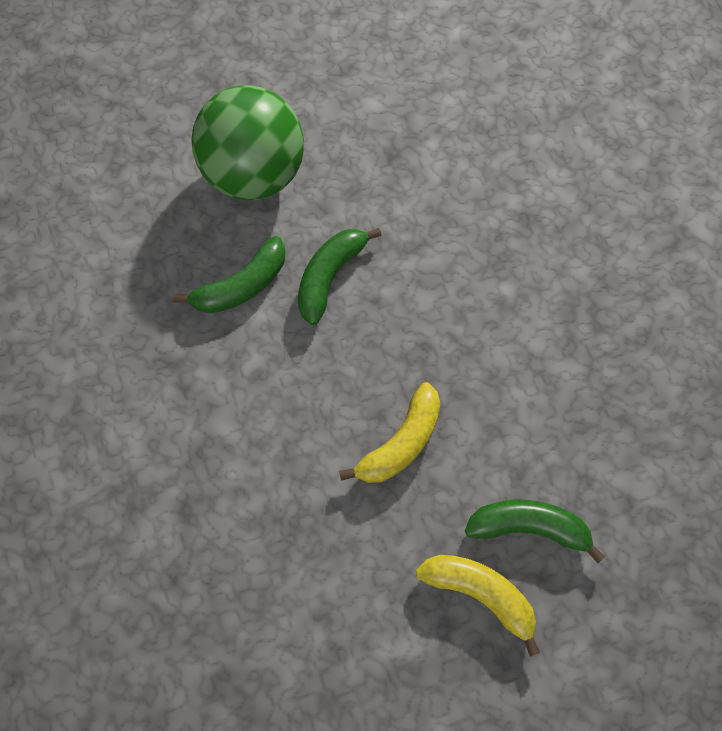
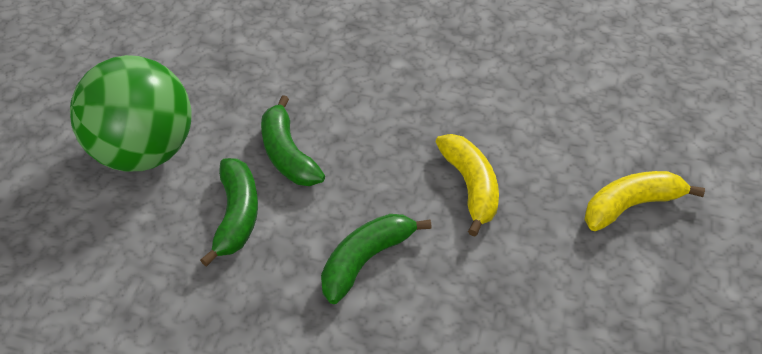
camera: 55 degrees left, 20 degrees down
(529, 527) = (596, 150): green banana -> green banana (366, 260)

